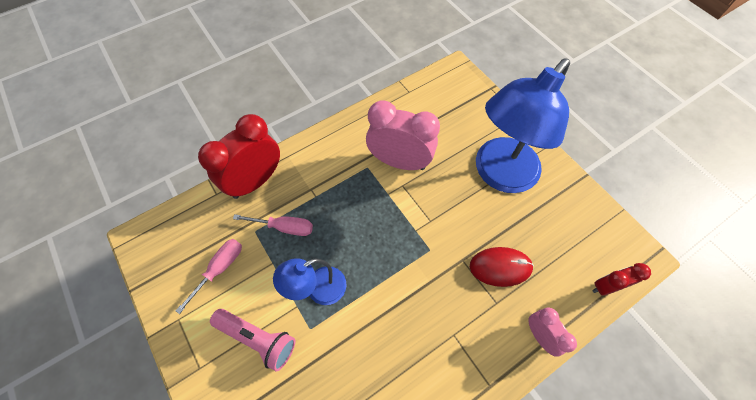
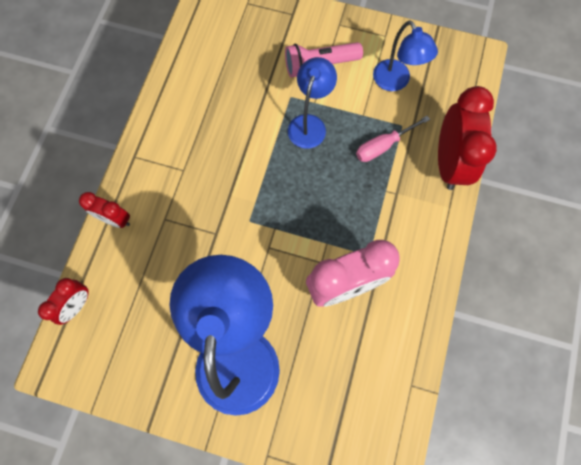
camera: 140 degrees right, 10 degrees up
(219, 269) = (395, 82): pink screwdriver -> blue lamp
(500, 267) = (179, 252): red mouse -> none
(540, 335) = (115, 219): pink clock -> red clock

